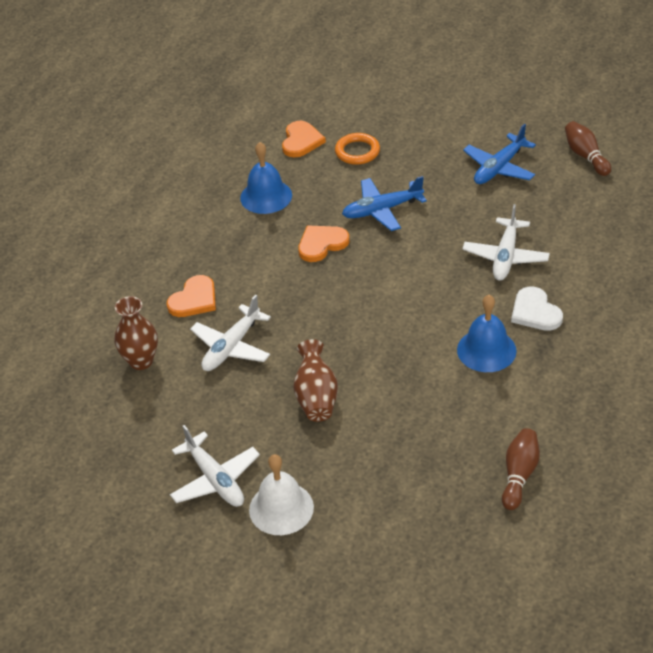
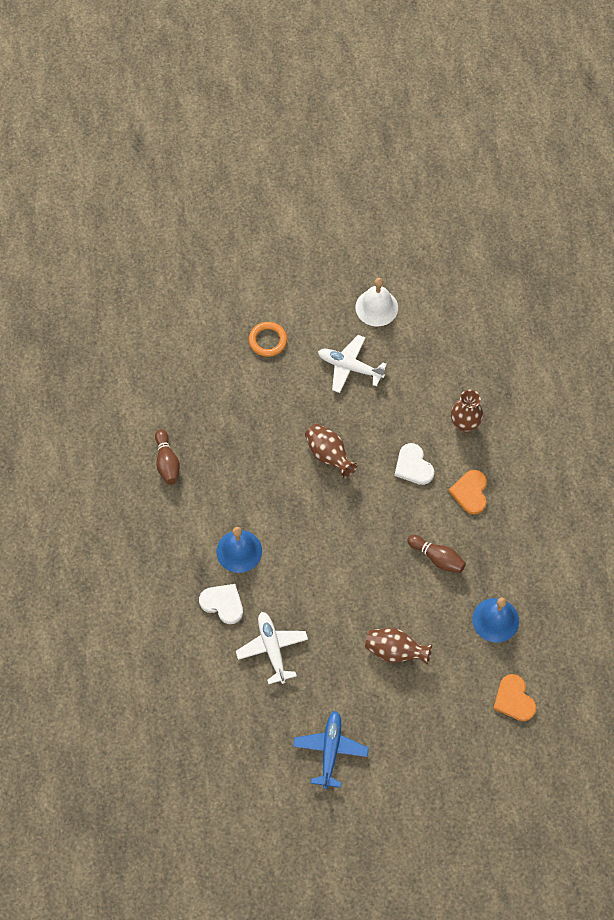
camera: 145 degrees right, 20 degrees up
(231, 347) = (413, 466): white plane -> white heart
(281, 508) = (297, 369): white bell -> white bell (376, 307)
(321, 244) = (417, 591): orange heart -> none
(357, 152) = (458, 710): orange ring -> orange ring (268, 340)
(381, 210) = (395, 651): blue plane -> brown vase
(586, 156) = (266, 803): brown bowling pin -> brown bowling pin (437, 558)

